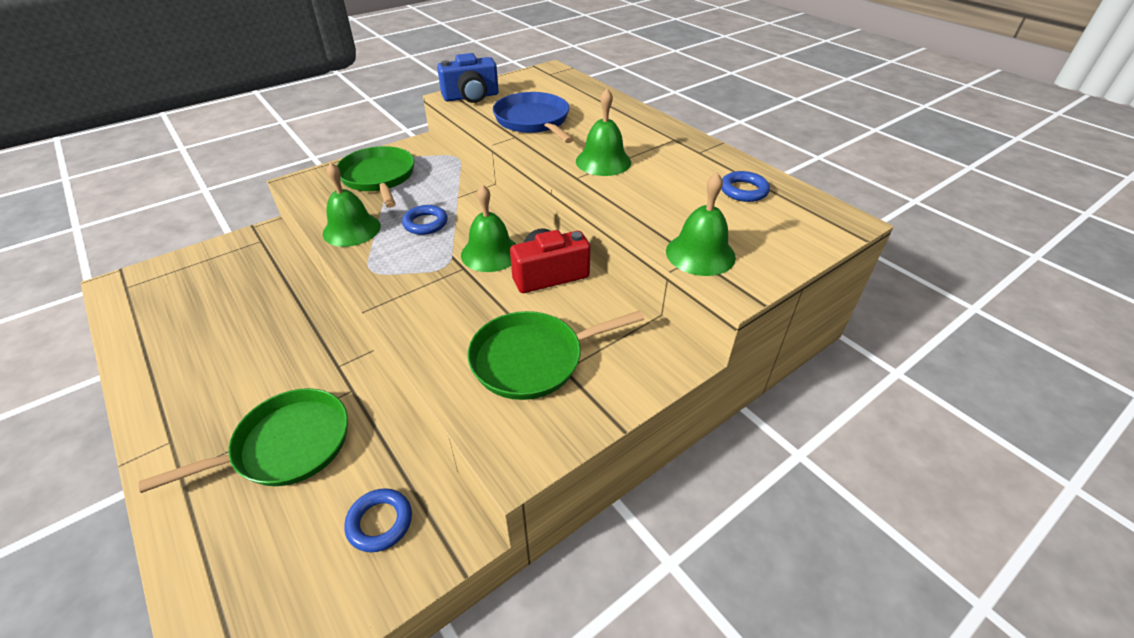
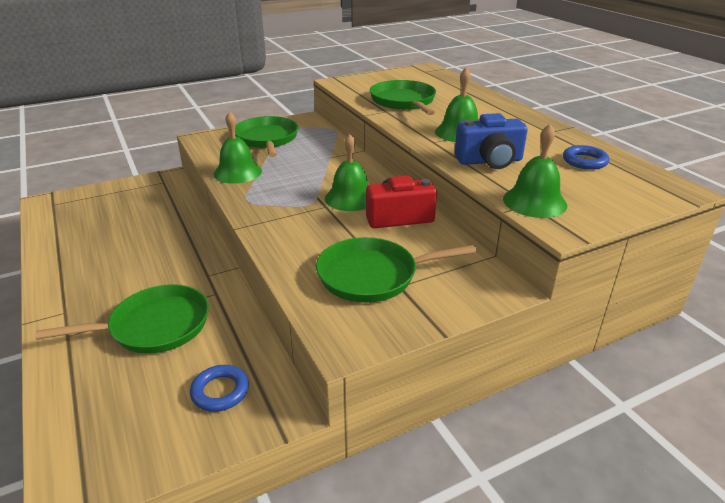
camera: 10 degrees right, 10 degrees down
(425, 223) = (299, 173): blue ring -> none
(471, 97) = (353, 83): blue camera -> blue camera (489, 161)
(533, 121) = (403, 101): blue pan -> green pan

